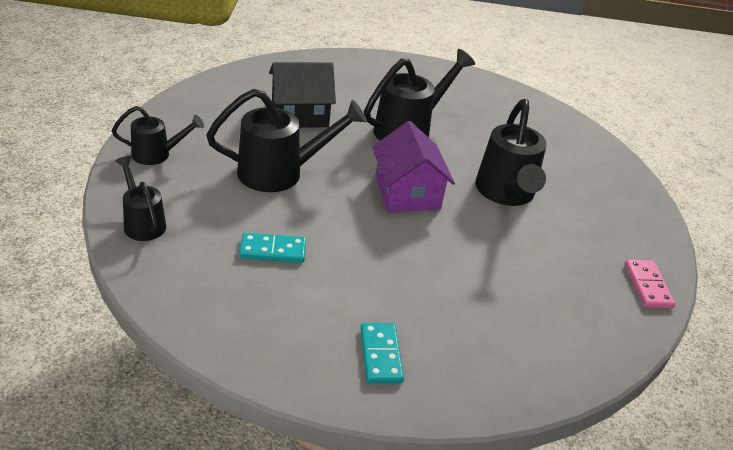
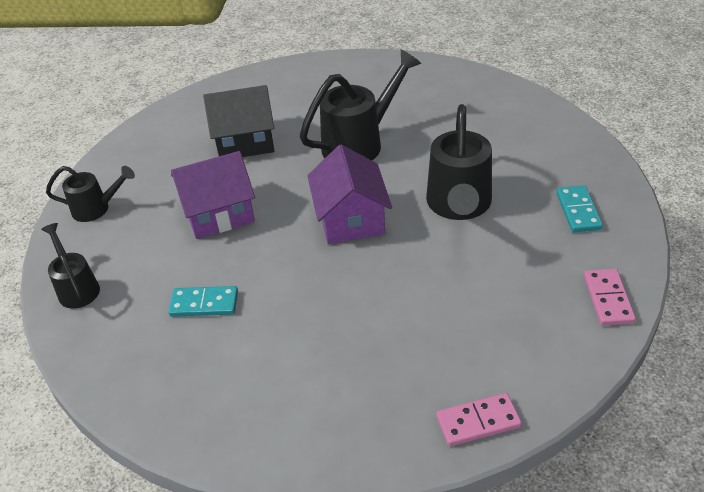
camera: 10 degrees right, 5 degrees up
(280, 173) = (219, 213): black watering can -> purple house
(381, 355) = (305, 411): turquoise domino -> turquoise domino (578, 211)
(544, 378) = (478, 421): none -> pink domino

